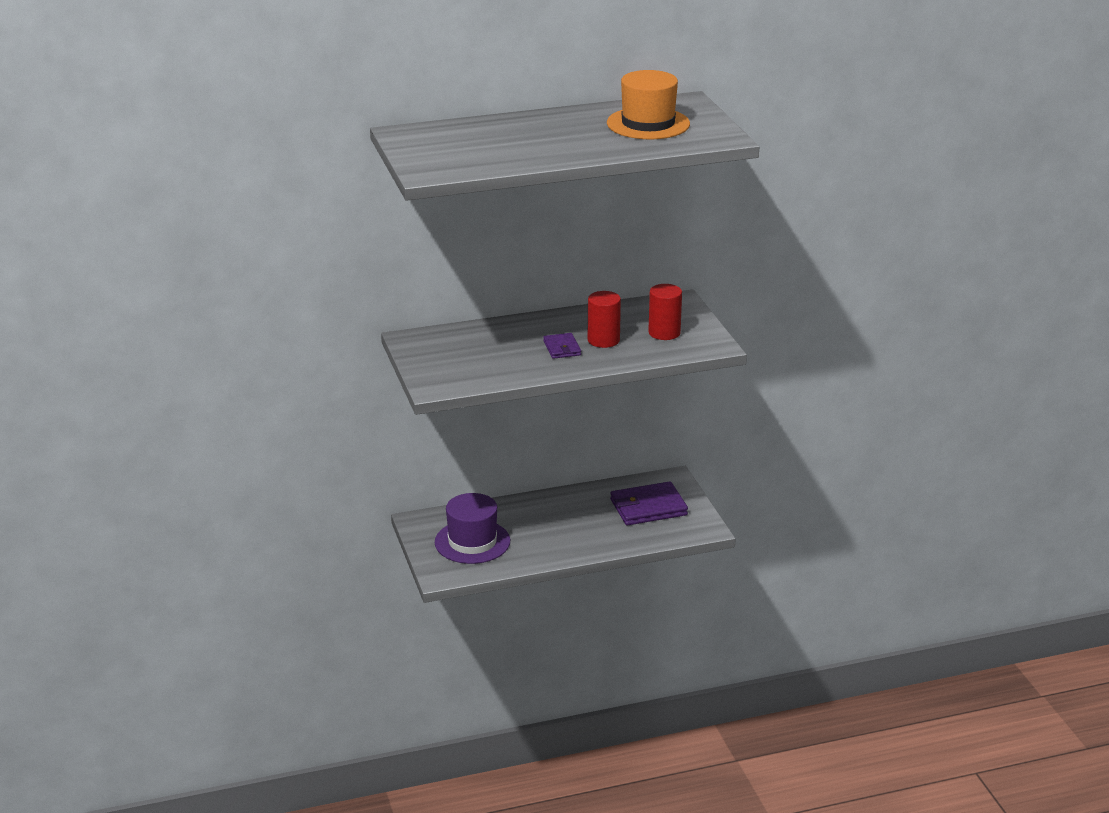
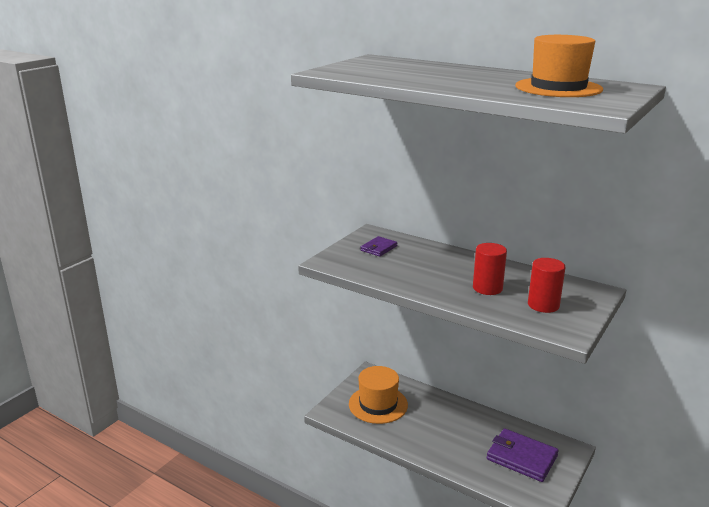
camera: 50 degrees right, 5 degrees down
(472, 542) = (378, 404): purple hat -> orange hat
(562, 348) = (449, 279): purple wallet -> purple wallet (378, 248)

